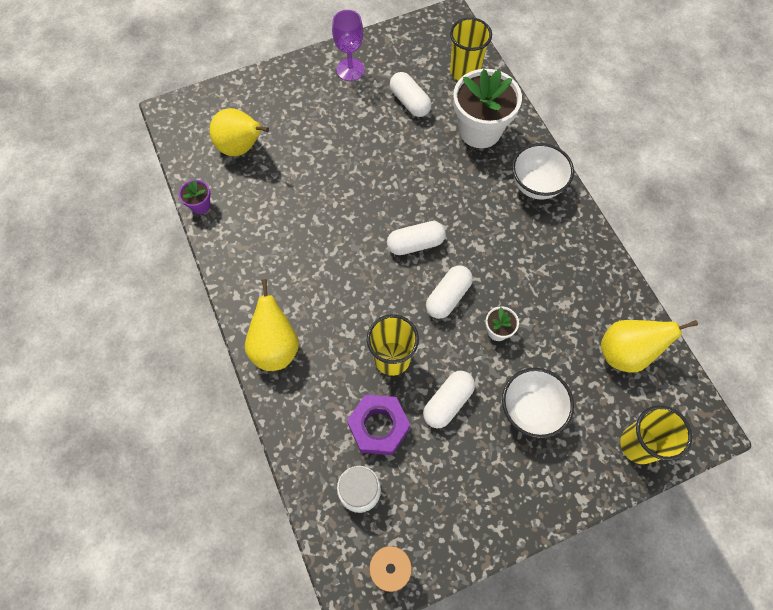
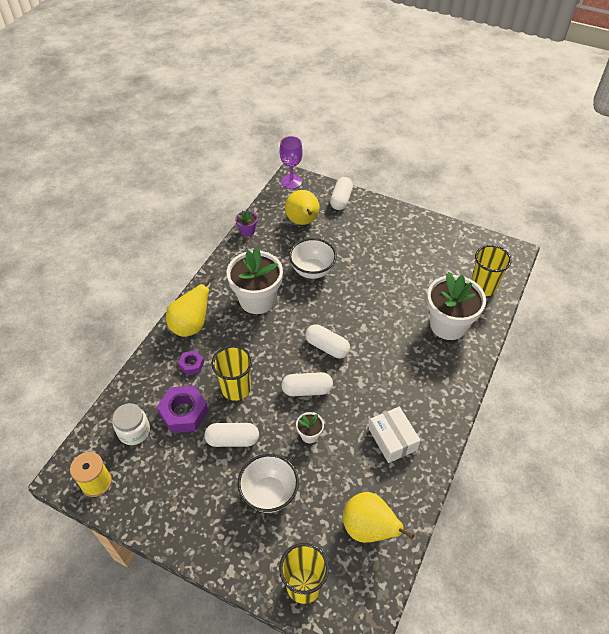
camera: 50 degrees right, 15 degrees down
(301, 262) = (257, 300): none -> white flower pot
(326, 380) = (191, 365): none -> purple nut
(350, 70) = (413, 232): purple goblet -> purple goblet (291, 181)
(409, 102) = (425, 275): white capsule -> white capsule (341, 200)
(536, 185) = (443, 384): white bowl -> white bowl (312, 271)
(557, 267) = (392, 439): none -> white box

